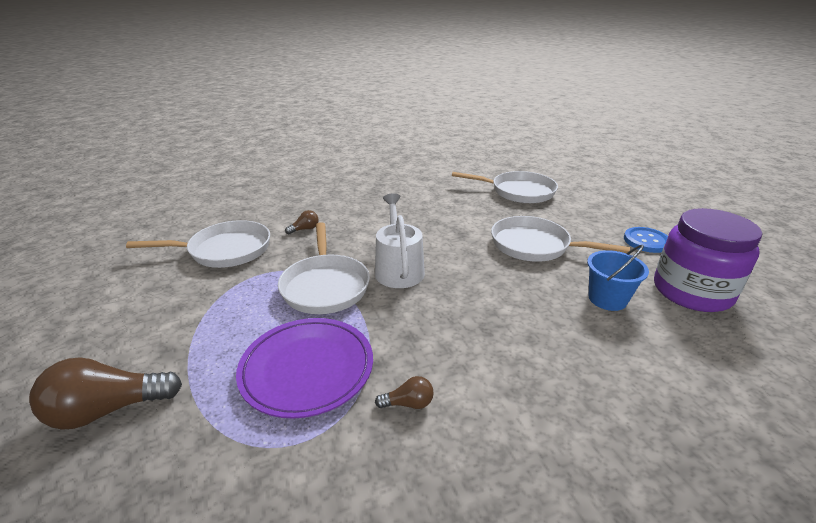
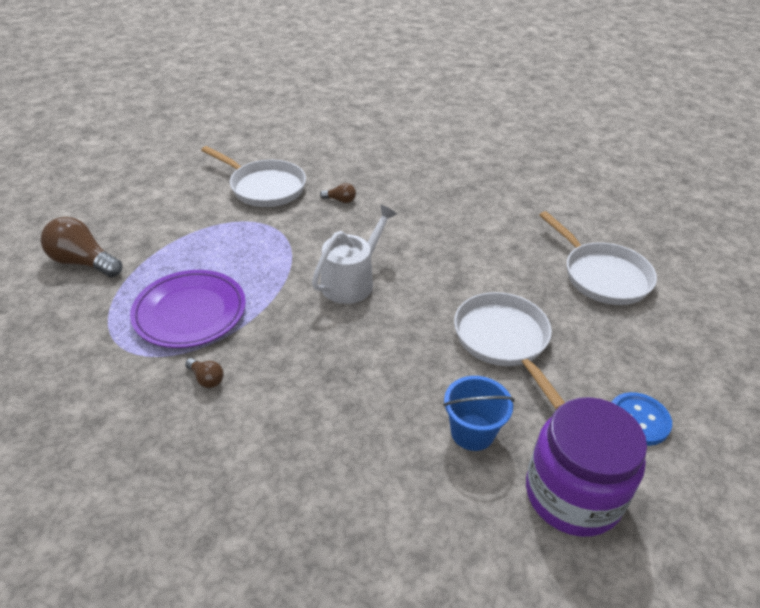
camera: 45 degrees right, 10 degrees up
(325, 285) = (283, 260): white pan -> none

